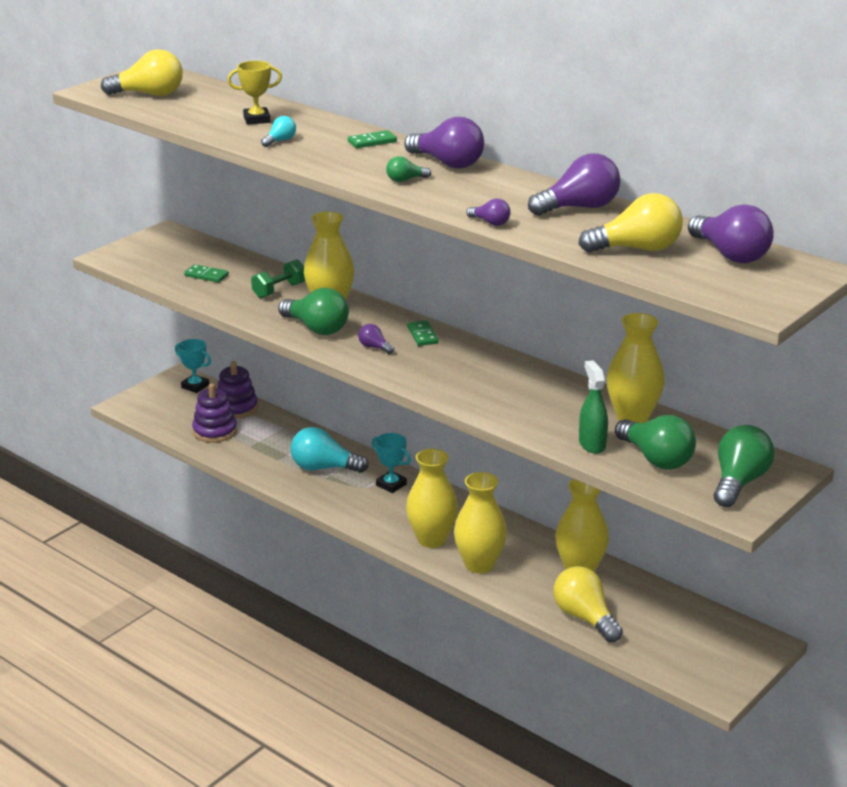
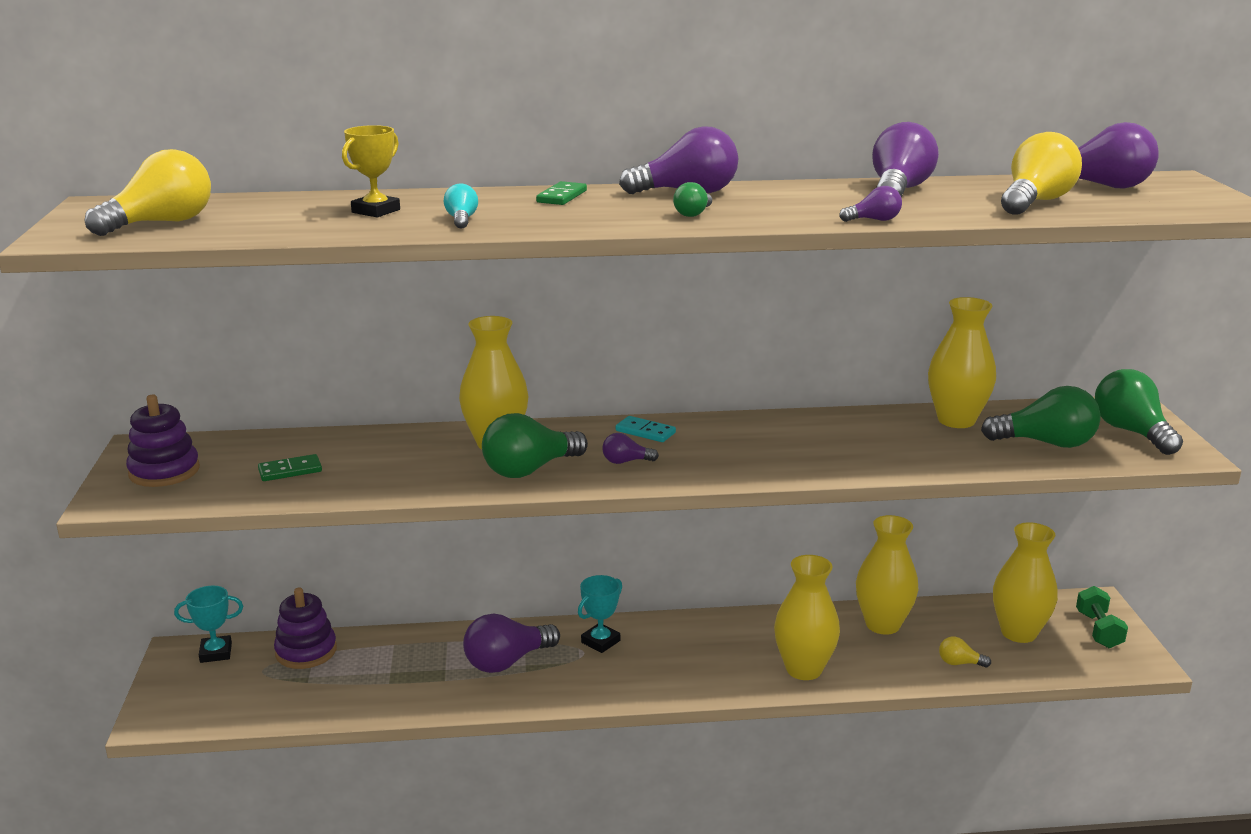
camera: 45 degrees left, 5 degrees down
(215, 431) = (321, 688): purple stacking toy -> purple stacking toy (164, 471)
(279, 290) = (410, 452): green dumbbell -> green dumbbell (1098, 630)
(316, 328) = (530, 470): green light bulb -> green light bulb turned 150 degrees clockwise
(324, 468) = (507, 662): turquoise light bulb -> purple light bulb
(391, 485) = (600, 641): turquoise trophy -> turquoise trophy turned 45 degrees counterclockwise
(422, 335) = (645, 432): green domino -> turquoise domino
(431, 539) = (725, 671): yellow vase -> yellow vase (1018, 633)
(585, 618) = (959, 663): yellow light bulb -> yellow light bulb, size x0.49
(592, 444) = (981, 455): green spray bottle -> none

